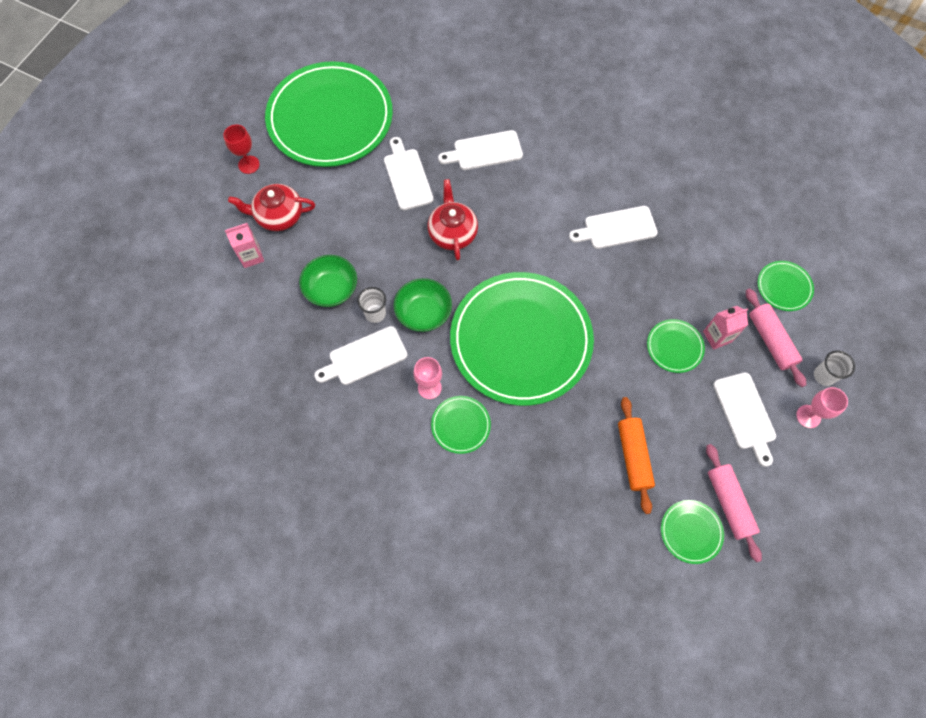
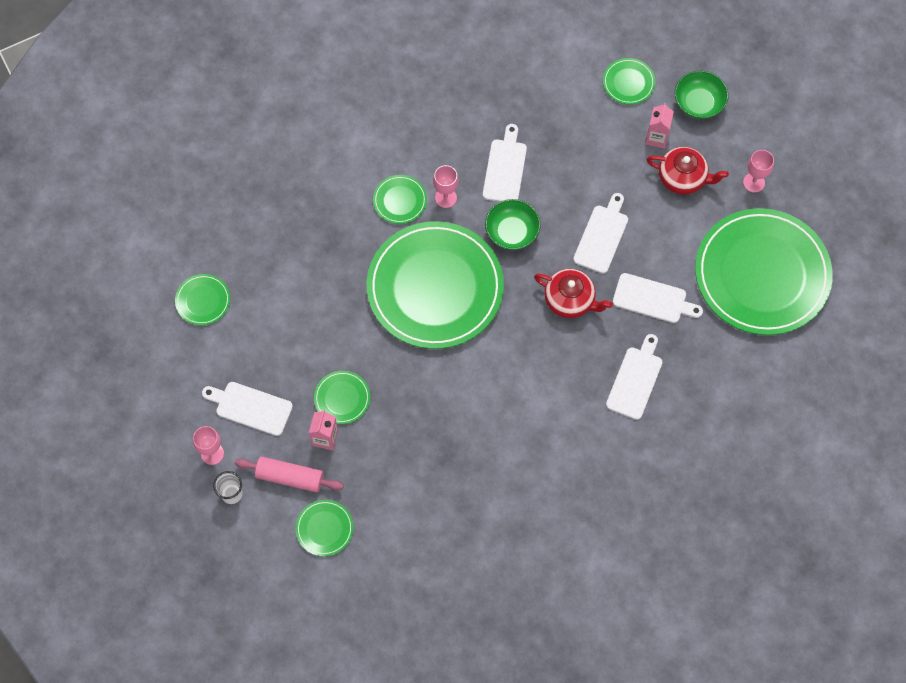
camera: 125 degrees right, 0 degrees up
(207, 309) = (628, 82): none -> green plate
(249, 164) = (754, 182): red goblet -> pink goblet
(278, 216) = (683, 177): red teapot -> red teapot turned 75 degrees clockwise
(331, 289) = (583, 178): green bowl -> green bowl (698, 103)
(375, 313) = (537, 197): white cup -> none
(616, 228) = (479, 434): white cutting board -> white cutting board (602, 236)
(633, 456) = (284, 302): orange rolling pin -> none
(729, 503) = (200, 342): pink rolling pin -> none

